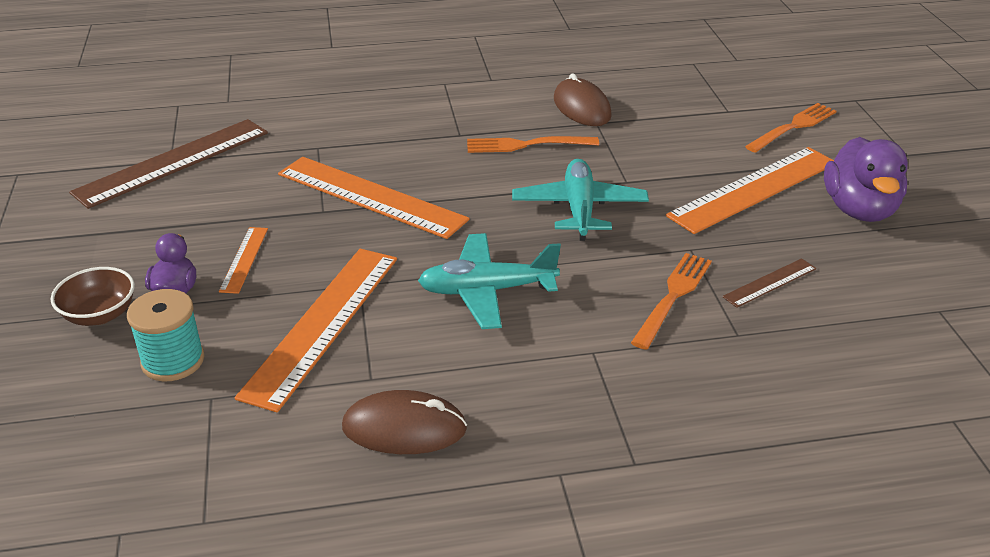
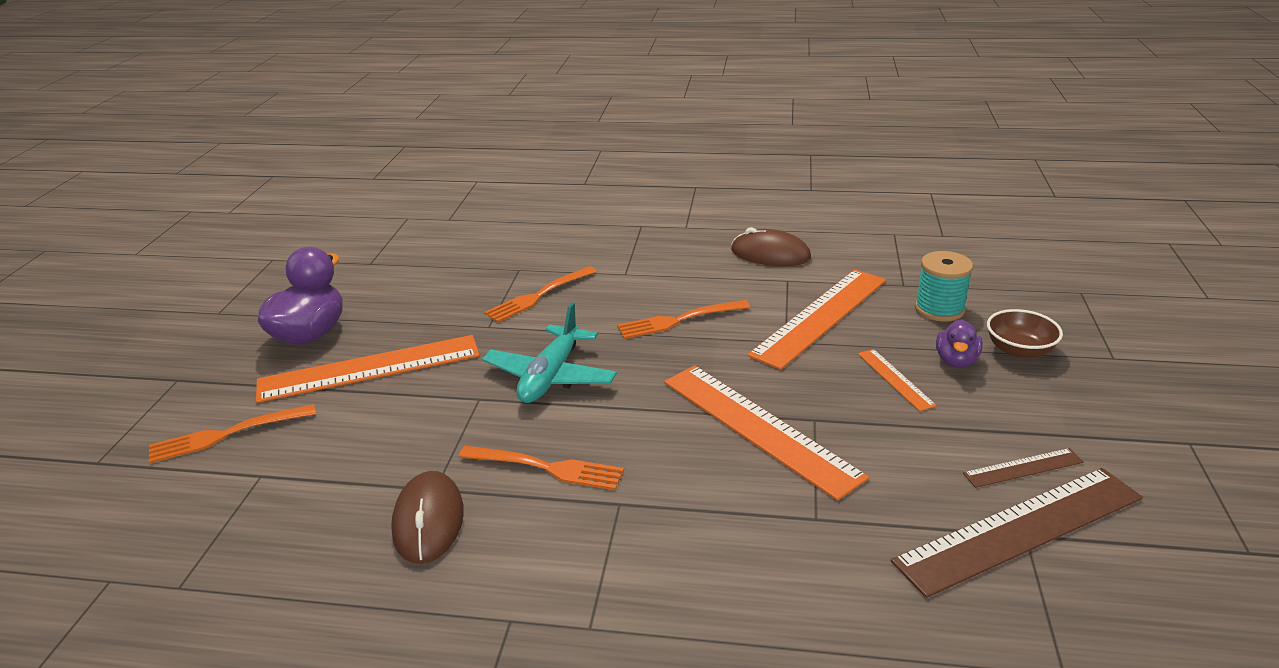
camera: 160 degrees left, 5 degrees down
(244, 259) = (895, 379): orange ruler -> orange ruler turned 45 degrees counterclockwise
(487, 291) = (679, 320): turquoise plane -> orange fork
(769, 282) = (458, 294): brown ruler -> brown ruler (1023, 468)

